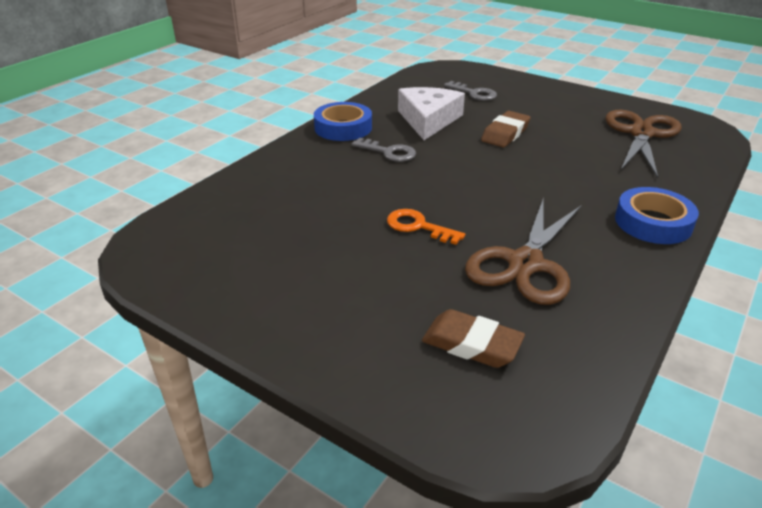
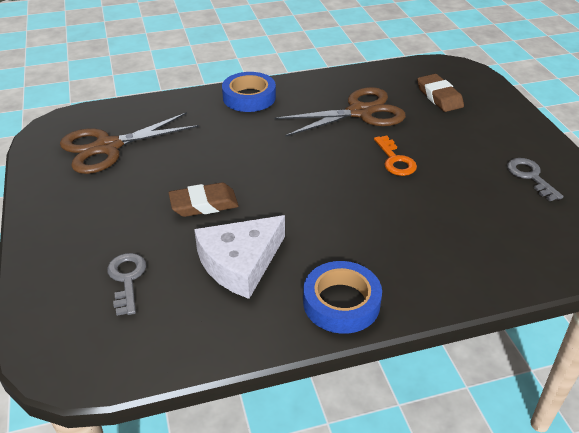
camera: 140 degrees left, 5 degrees up
(389, 152) = (335, 238): grey key -> grey key (530, 176)

